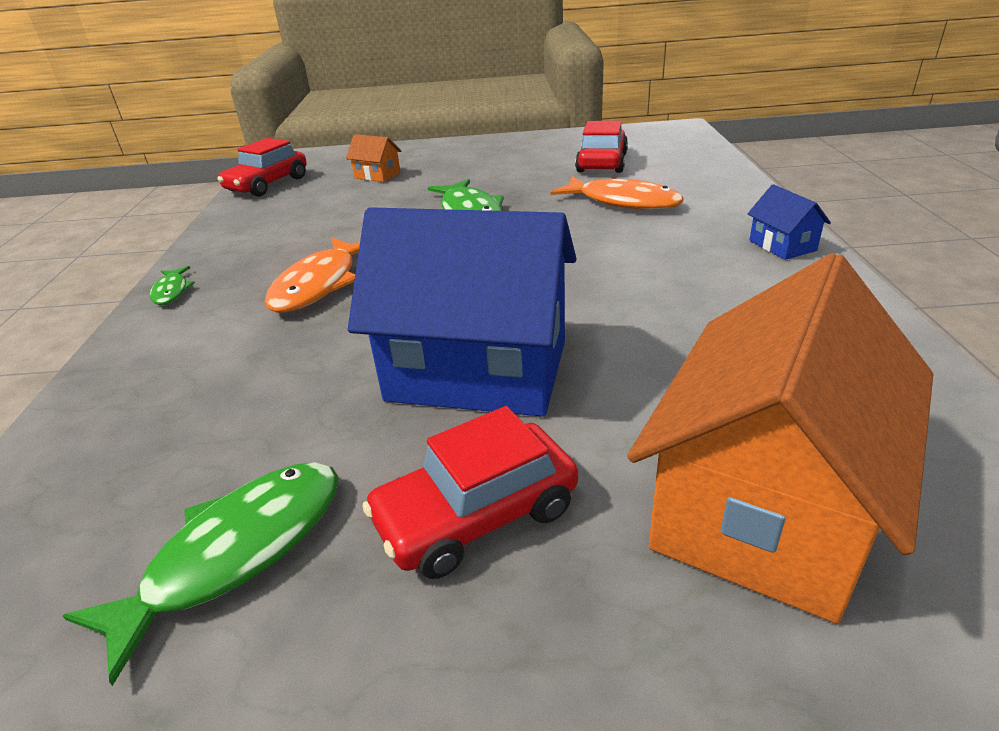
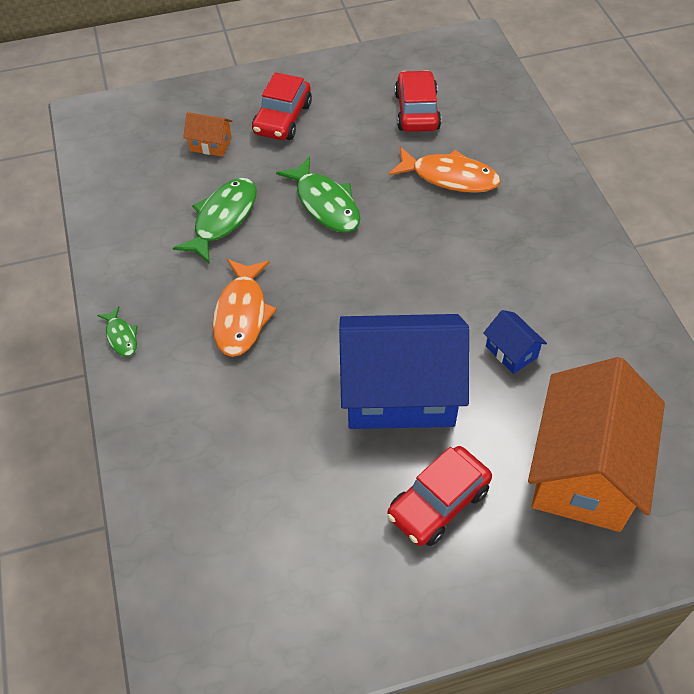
camera: 15 degrees left, 20 degrees up
(236, 552) = (319, 549): green fish -> green fish (223, 219)
(267, 184) = (106, 167): red car -> red car (282, 119)
(782, 245) = (578, 231): blue house -> blue house (511, 352)

